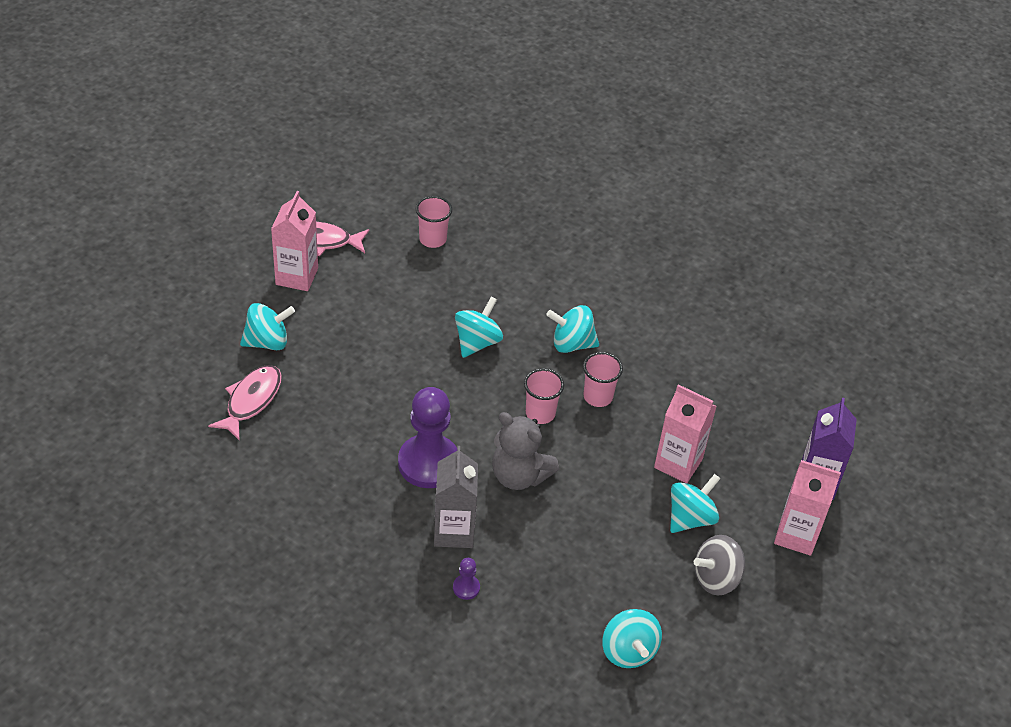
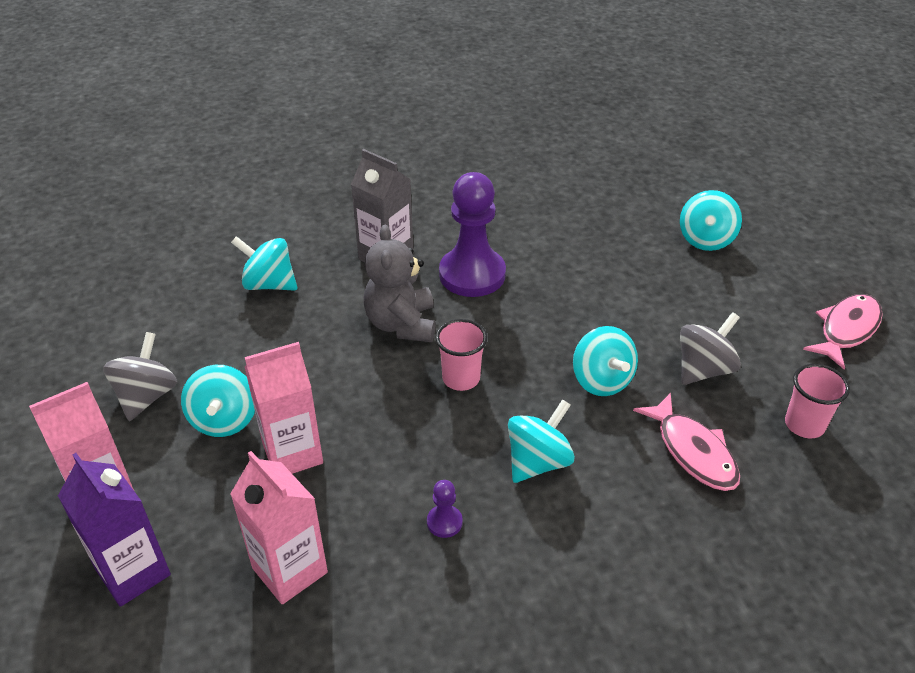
camera: 130 degrees right, 5 degrees down
(251, 400) = (635, 206): pink fish -> pink fish (693, 451)
(297, 276) = (793, 291): pink carton -> pink carton (290, 570)
(422, 297) = (703, 369): none -> grey spinning top
(466, 588) = (326, 239): purple pawn -> purple pawn (444, 522)
(519, 475) = (401, 324): grey teddy bear -> grey teddy bear turned 75 degrees counterclockwise
(598, 397) = (441, 439): pink cup -> none
(628, 651) = (163, 297): turquoise spinning top -> turquoise spinning top (269, 284)

